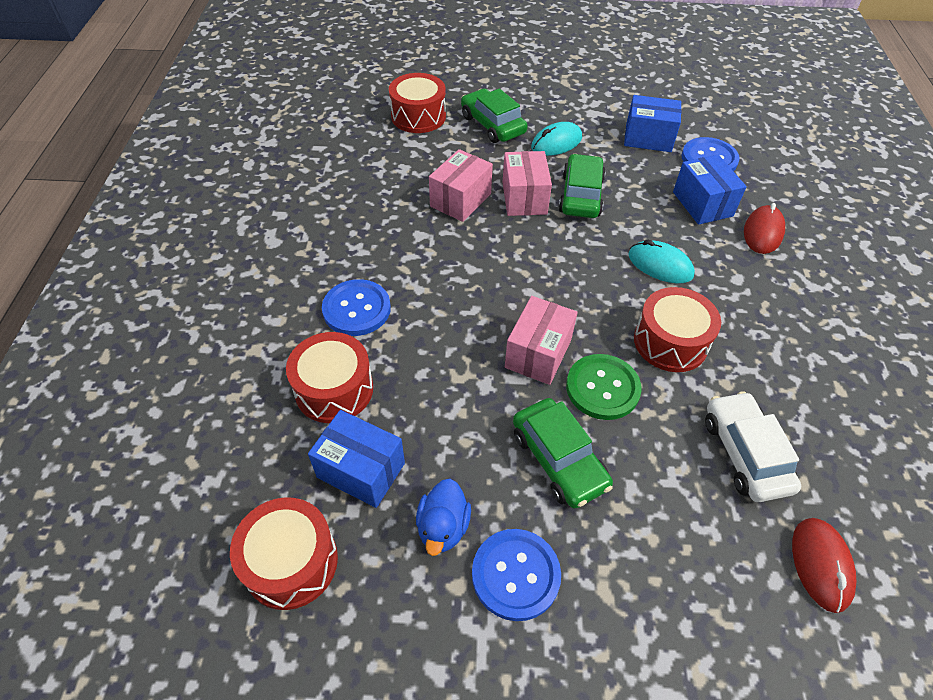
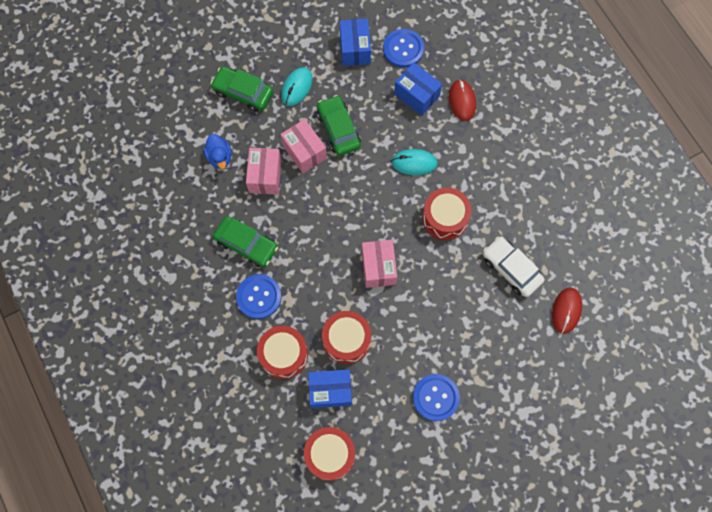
camera: 30 degrees left, 20 degrees up
(418, 116) = (186, 112): red drum -> red drum (346, 340)
(443, 527) = (389, 395): blue duck -> blue duck (219, 157)
(559, 459) = (423, 326): green car -> green car (246, 244)
(602, 388) = (424, 270): green button -> none
(648, 138) = (355, 49): blue box -> blue box turned 75 degrees counterclockwise
(820, 565) = (566, 311): red mouse -> red mouse turned 45 degrees clockwise

